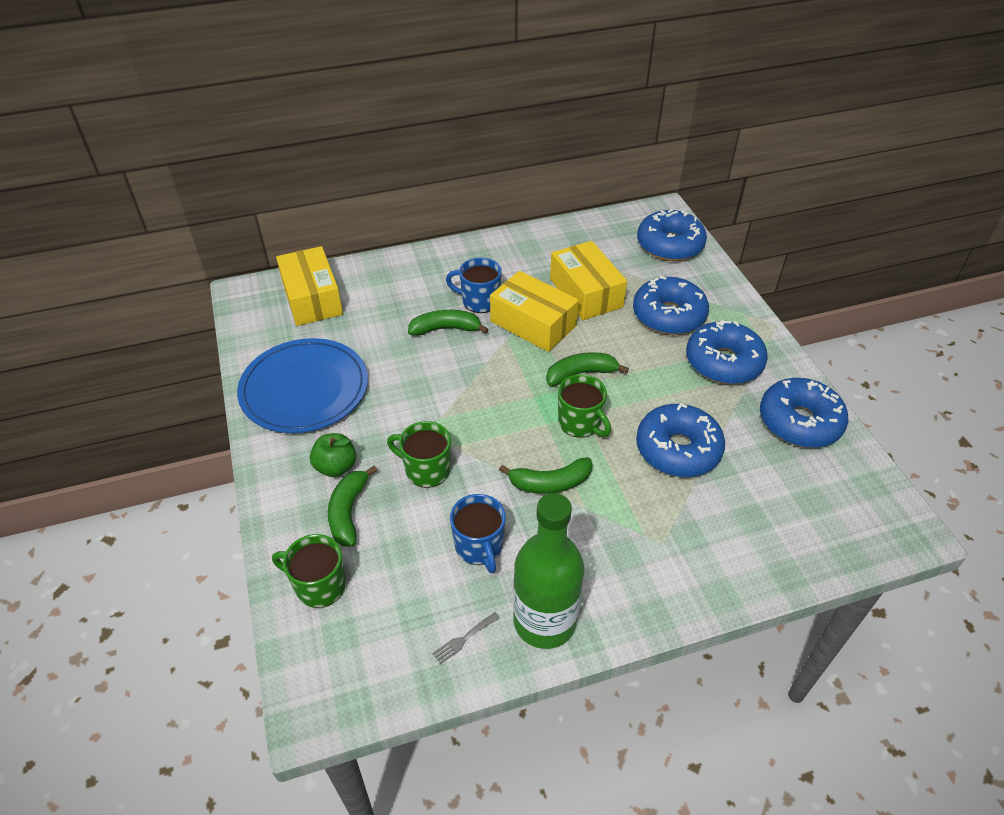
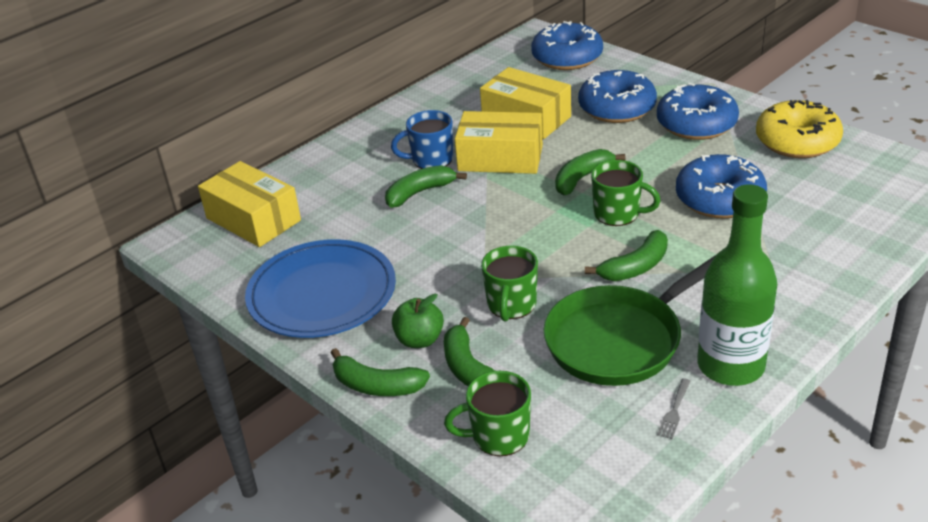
camera: 25 degrees left, 10 degrees down
(275, 492) = (377, 385): none -> green banana
(426, 470) = (511, 305): green mug -> green mug turned 75 degrees counterclockwise
(479, 547) = (619, 340): blue mug -> green pan
(799, 422) = (797, 141): blue donut -> yellow donut

